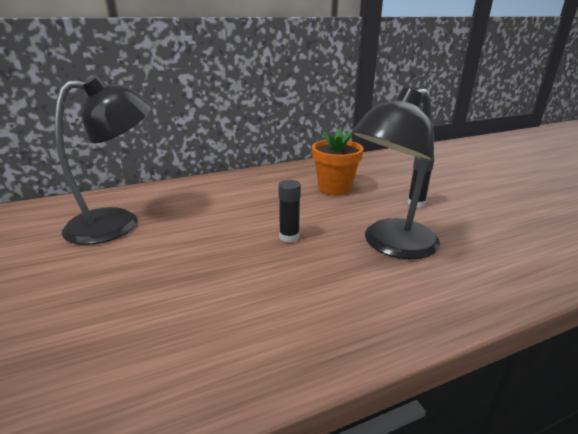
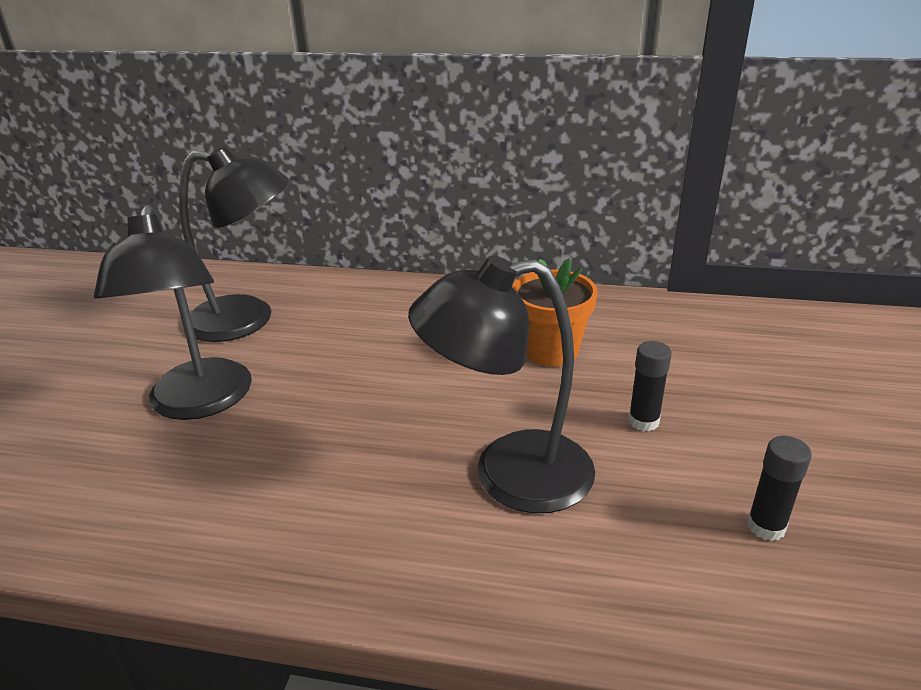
camera: 35 degrees right, 5 degrees up
(142, 280) = (199, 403): none -> black lamp
(289, 237) = (397, 408): black glue stick -> black glue stick (766, 526)

